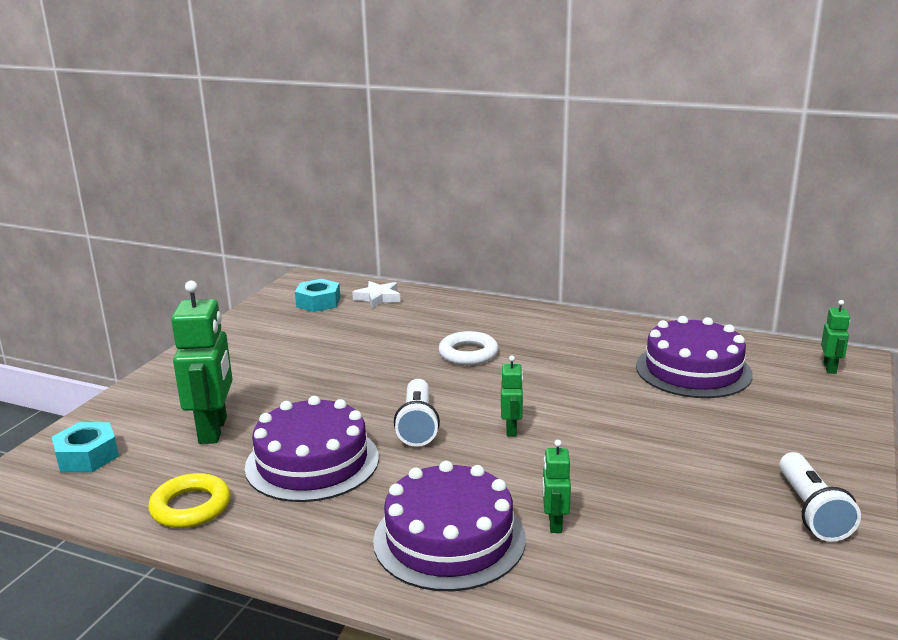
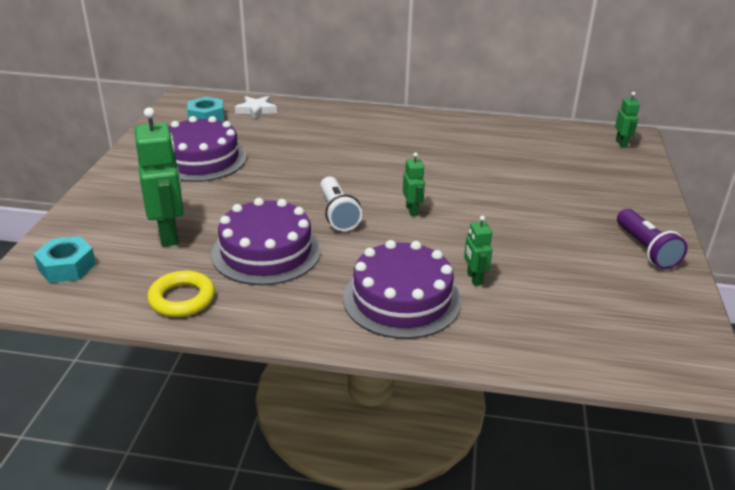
camera: 15 degrees left, 10 degrees up
(468, 353) = (352, 152): white ring -> none
(693, 370) = (527, 152): purple cake -> purple cake (201, 159)
(811, 511) = (645, 249): white flashlight -> purple flashlight

